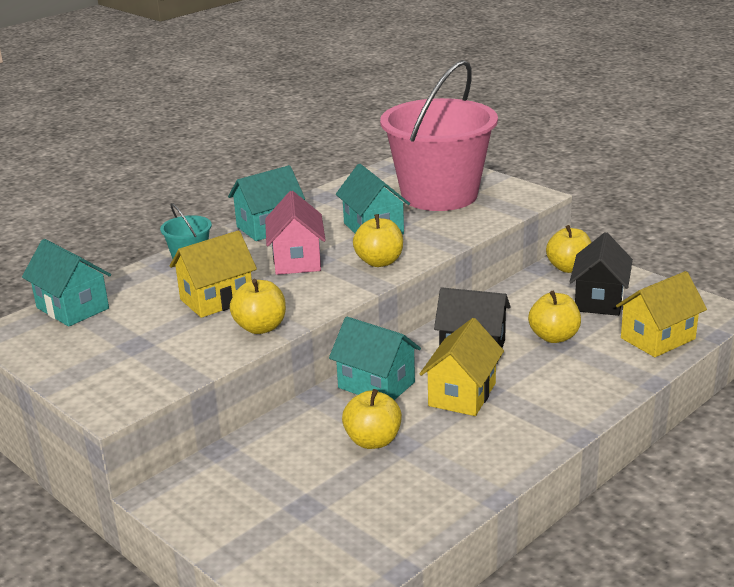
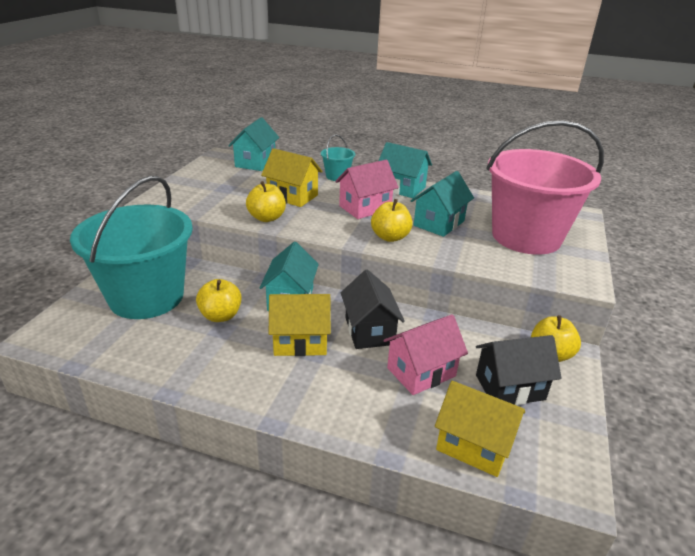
camera: 60 degrees right, 5 degrees up
(283, 496) = (146, 297): none -> turquoise bucket
(554, 337) = (421, 372): yellow apple -> pink house

